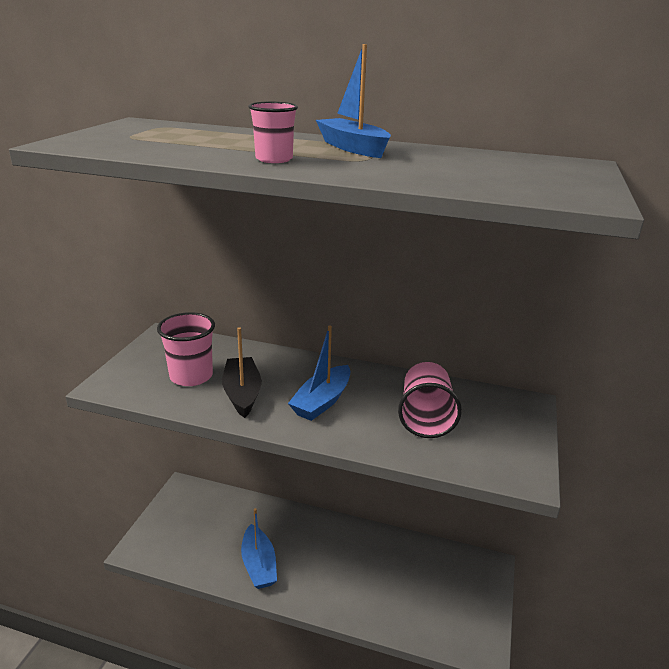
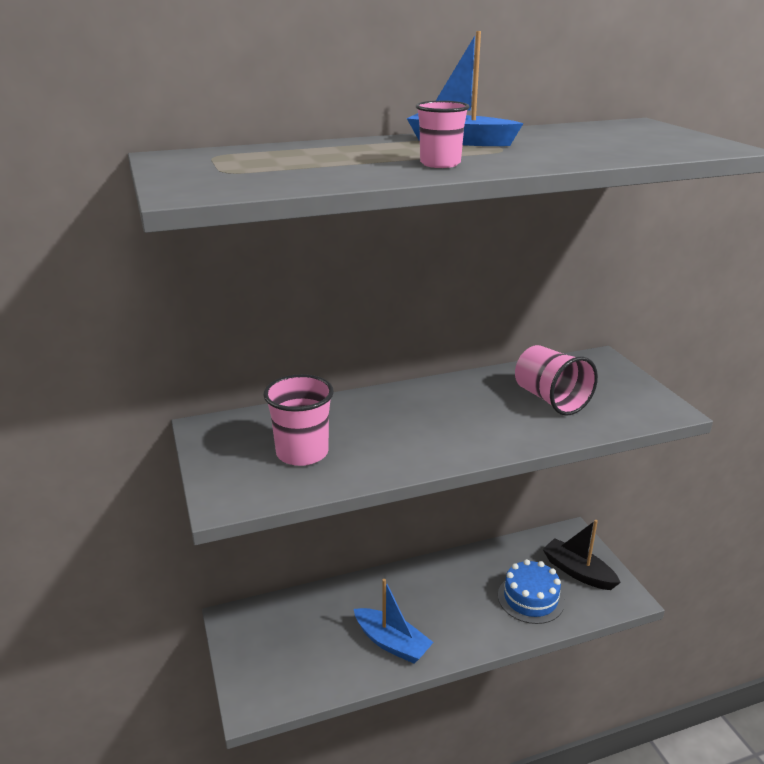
camera: 35 degrees left, 0 degrees up
(242, 393) = (377, 446): black boat -> black boat (578, 572)
(322, 401) = (455, 422): blue boat -> none
(395, 596) = (530, 598): none -> blue cake

